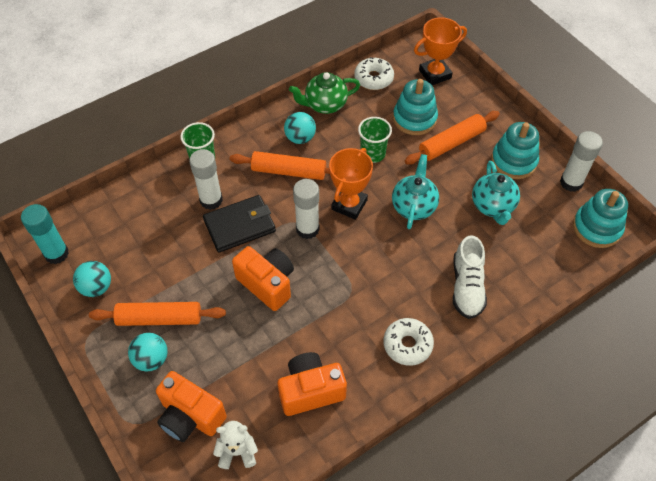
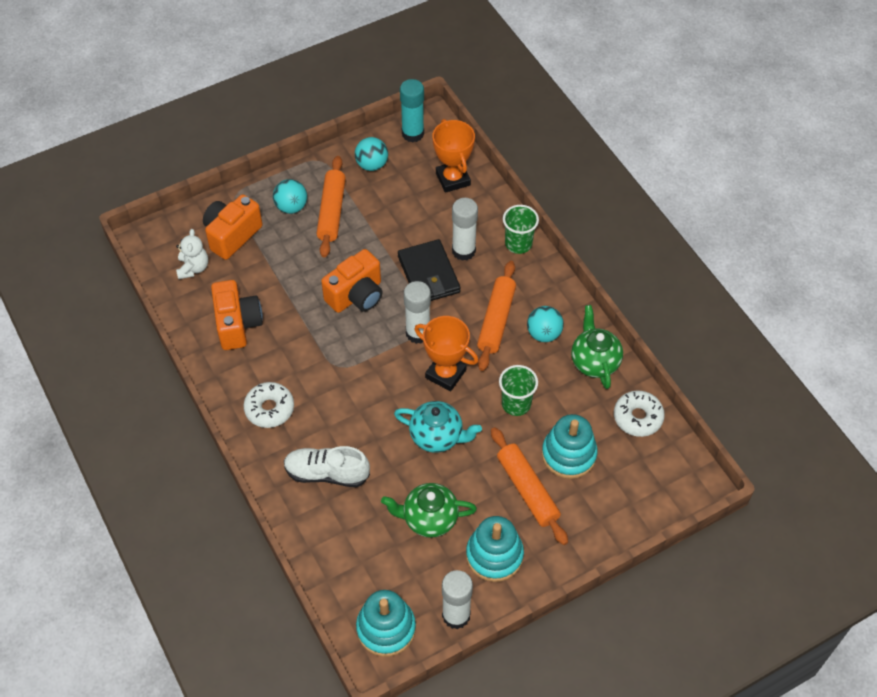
camera: 95 degrees right, 0 degrees up
(435, 74) = (645, 488): orange trophy -> orange trophy (453, 179)
(493, 206) = (429, 519): turquoise teapot -> green teapot

